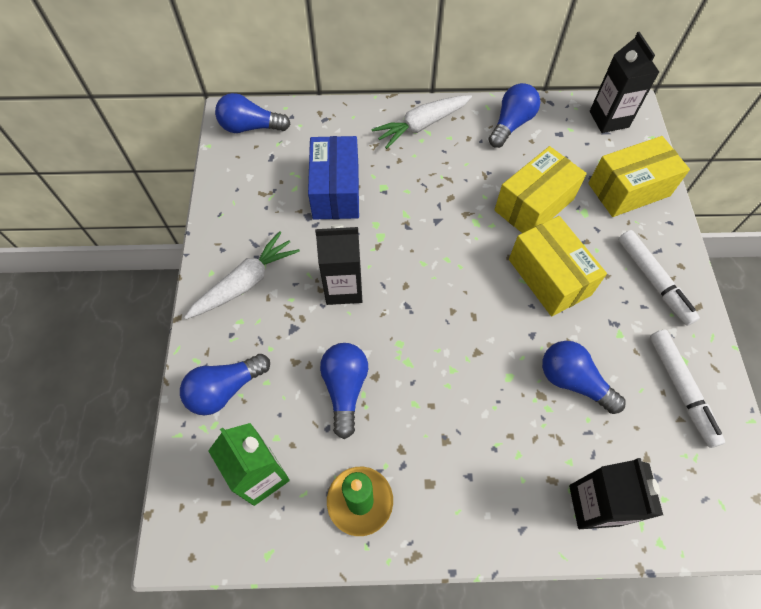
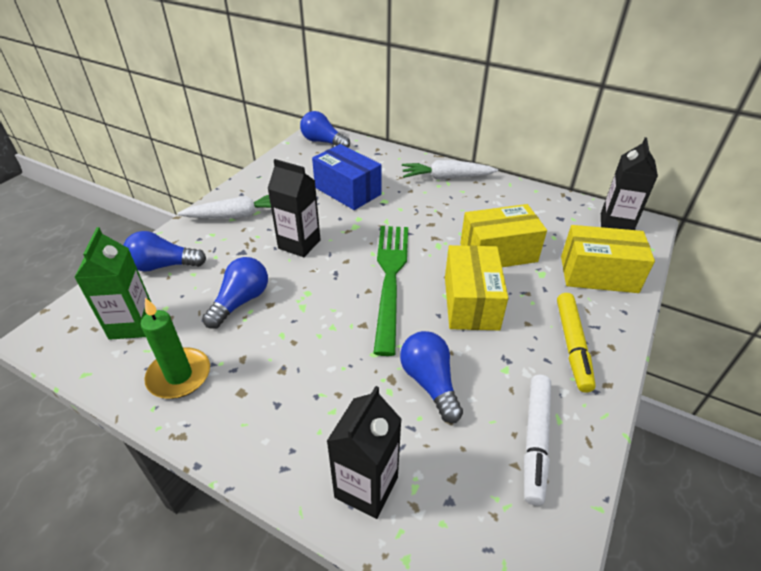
camera: 30 degrees right, 20 degrees down
(336, 191) = (347, 191): blue box -> blue box turned 75 degrees counterclockwise
(462, 286) = (390, 278): none -> green fork
(511, 124) = (521, 199): blue light bulb -> none
(653, 280) = (572, 345): white marker -> yellow marker

